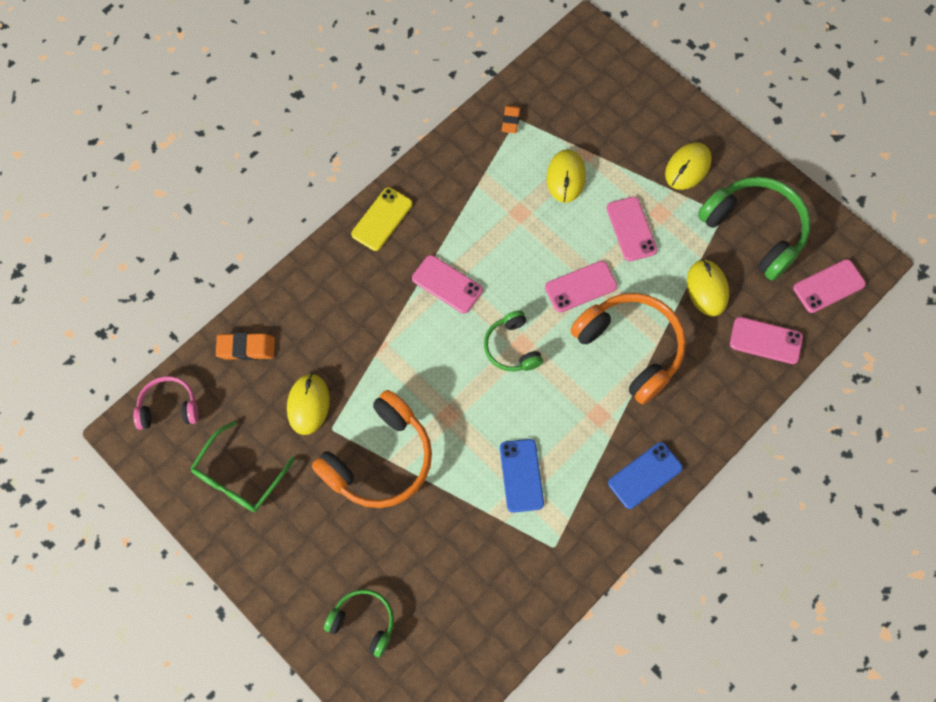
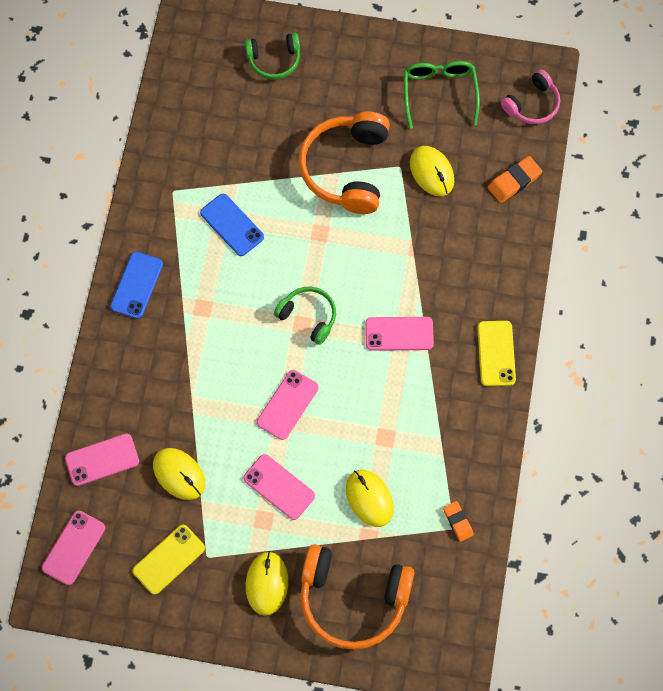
camera: 145 degrees right, 0 degrees up
(630, 348) = (211, 379): orange headphones -> orange headphones (352, 599)
(755, 230) = (169, 559): green headphones -> yellow phone

